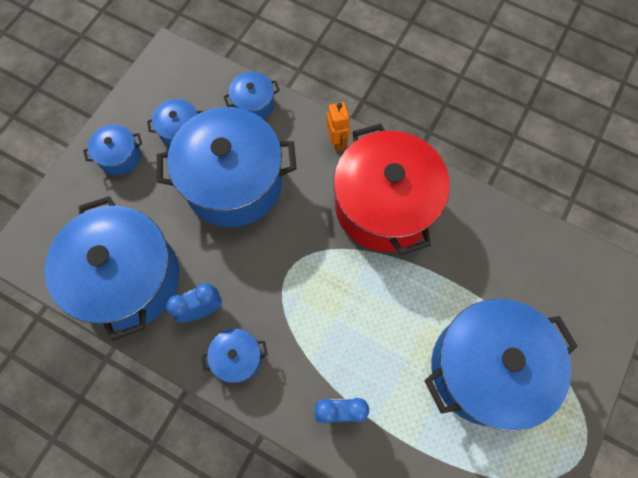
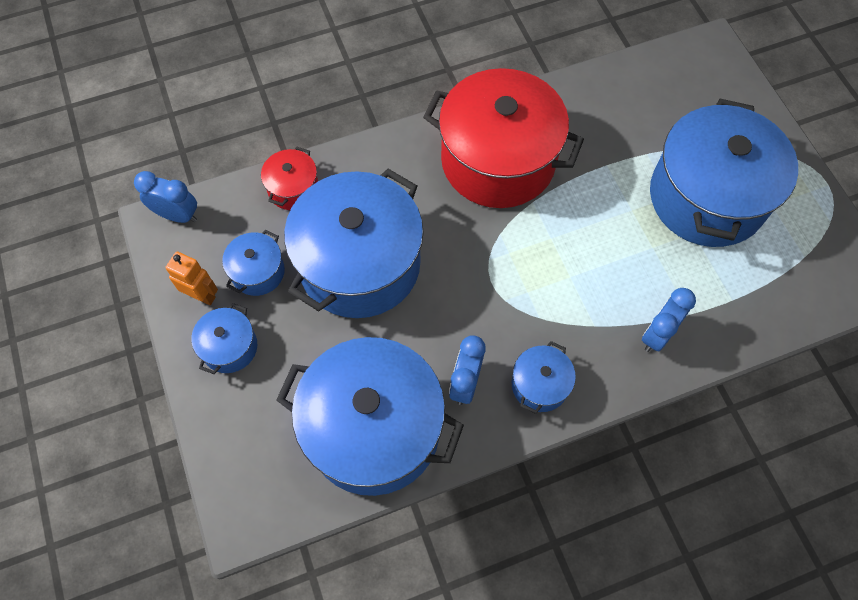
camera: 50 degrees left, 5 degrees down
(182, 59) = (177, 215): none -> blue clock
(254, 104) = (293, 189): blue pot -> red pot
(337, 141) = (400, 150): orange robot -> orange robot (202, 295)

